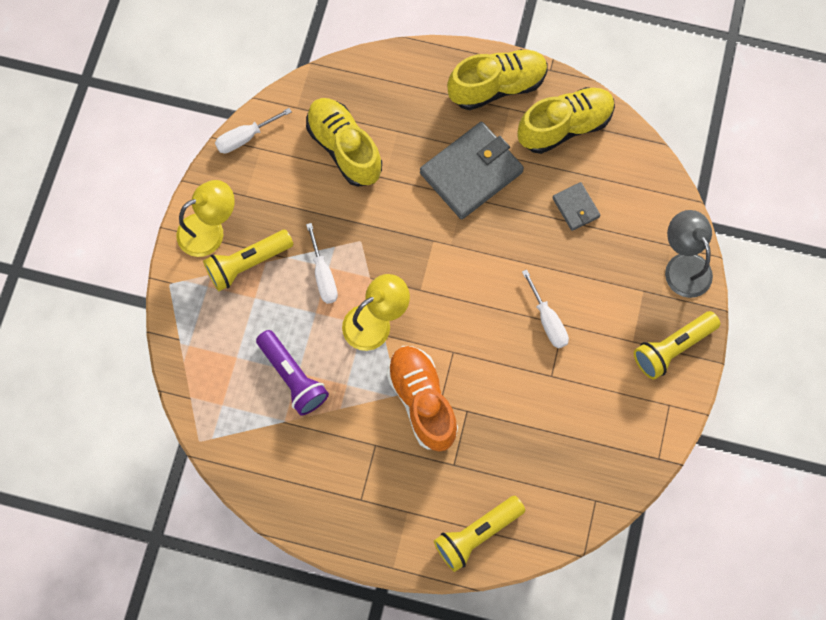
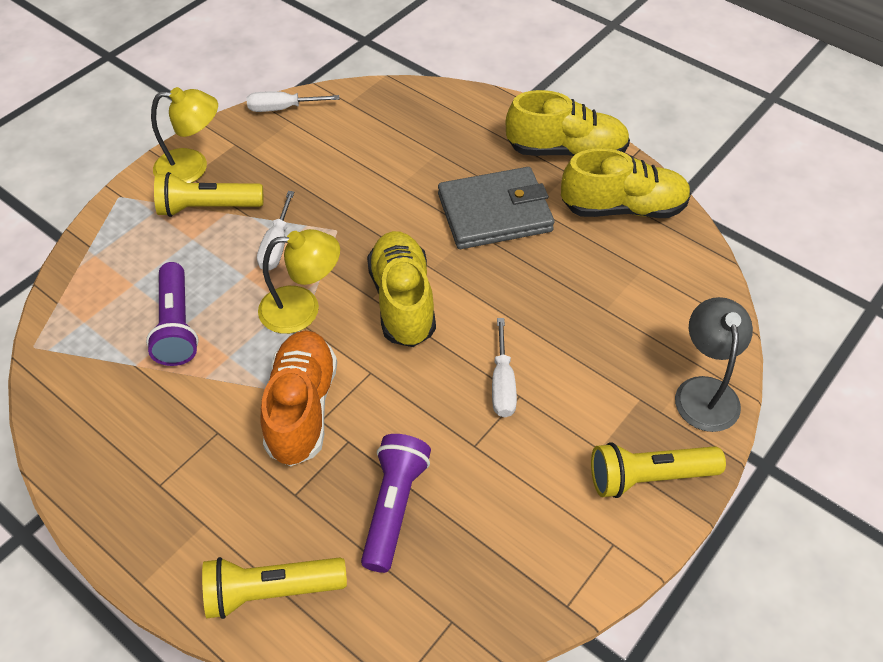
camera: 25 degrees right, 20 degrees down
(344, 148) = (373, 148): yellow shoe -> yellow shoe (402, 301)
(522, 443) = (394, 507): none -> purple flashlight
(575, 207) = (597, 285): grey wallet -> none

